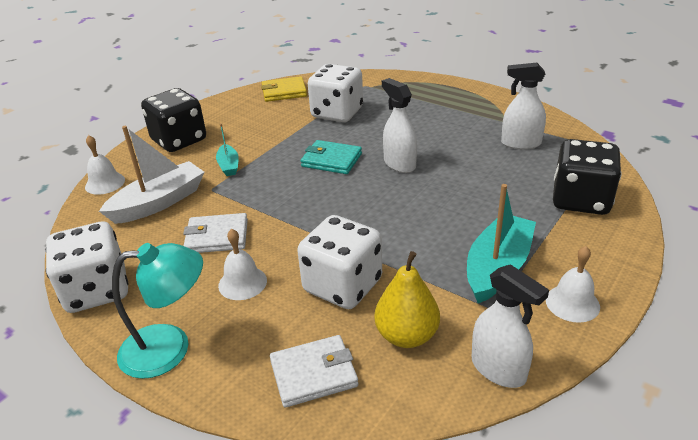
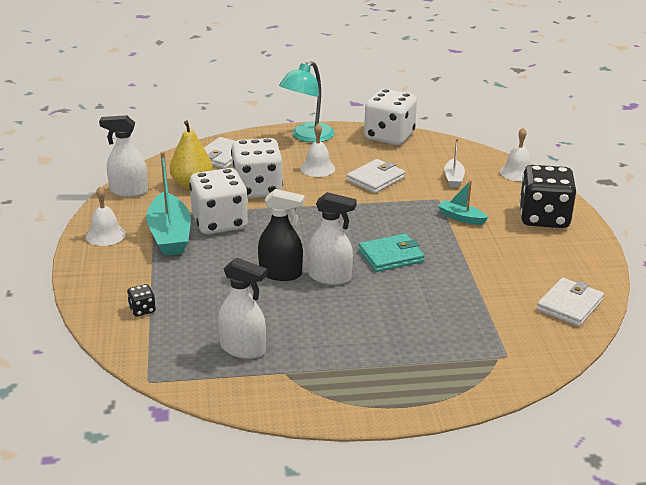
camera: 135 degrees right, 5 degrees down
(159, 202) = (453, 178): white boat -> white boat, size x0.53
(284, 92) = (569, 305): yellow wallet -> white wallet
(337, 113) = (469, 304): white dice -> white dice (219, 223)
(433, 182) = (281, 273): none -> black spray bottle
(520, 143) = (243, 349): white spray bottle -> white spray bottle turned 60 degrees clockwise
(580, 200) = (142, 310): black dice -> black dice, size x0.41

